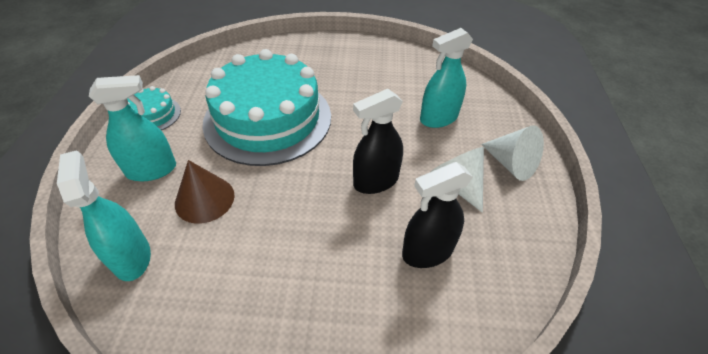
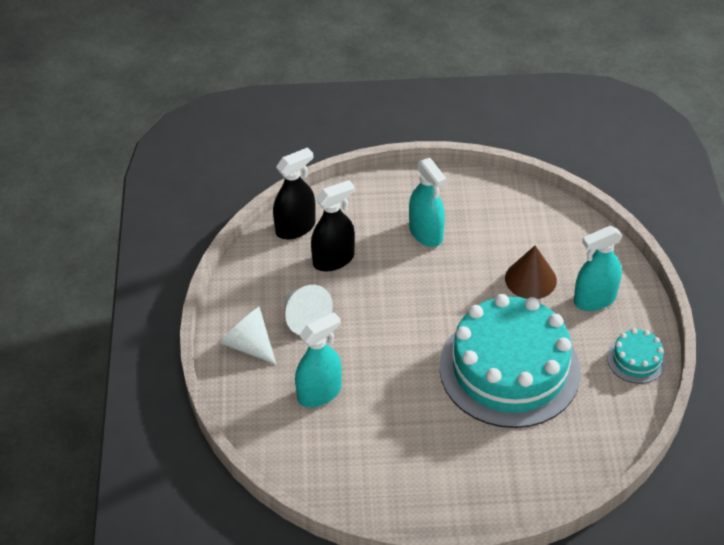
camera: 175 degrees right, 0 degrees up
(131, 257) = (561, 232): turquoise spray bottle -> turquoise spray bottle (426, 233)
(376, 181) = (381, 312): black spray bottle -> black spray bottle (295, 228)

